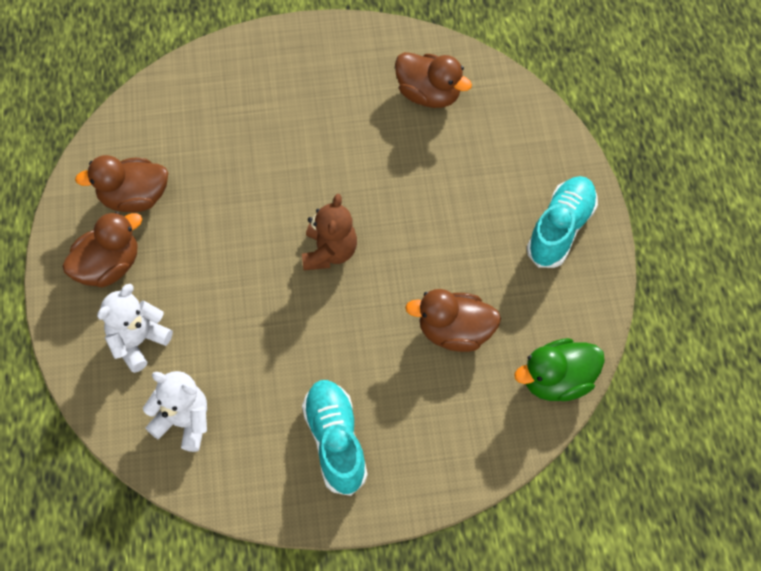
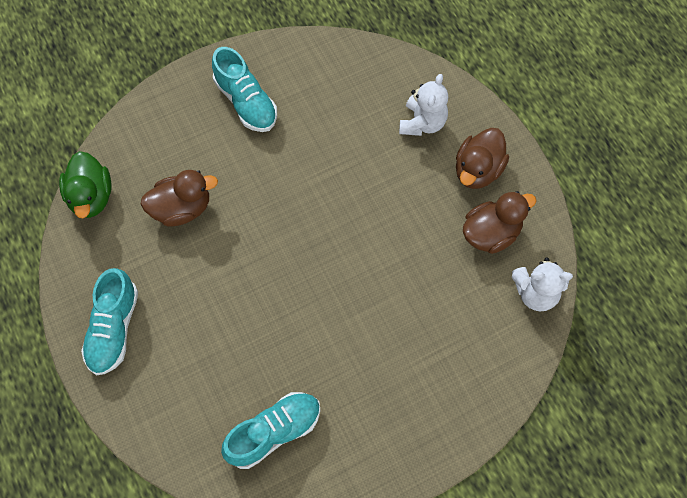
camera: 160 degrees right, 5 degrees up
(183, 422) = (360, 81): white teddy bear -> white teddy bear (535, 293)
(329, 252) = (306, 241): brown teddy bear -> none
(428, 94) = (274, 432): brown duck -> turquoise shoe
(557, 381) = (91, 197): green duck -> green duck turned 120 degrees clockwise

